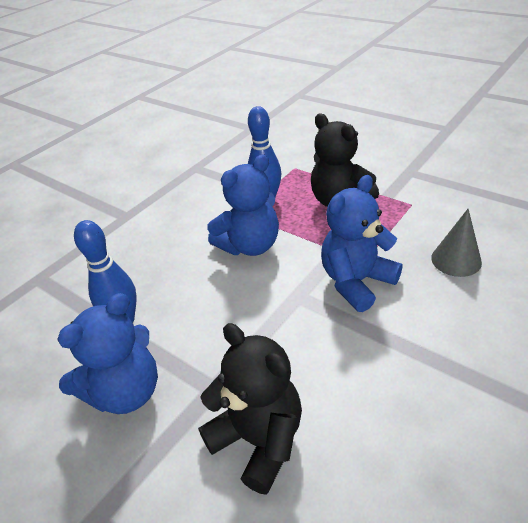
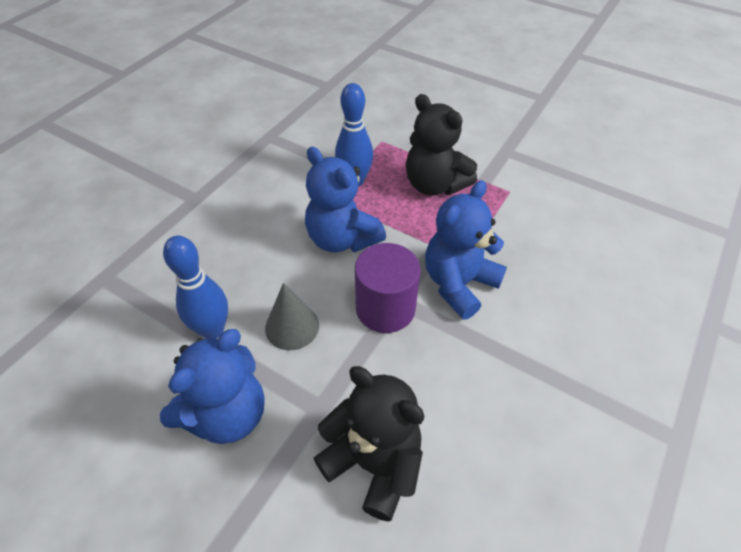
camera: 10 degrees left, 10 degrees up
(250, 245) = (342, 239): blue teddy bear -> blue teddy bear turned 90 degrees clockwise
(284, 303) = (385, 308): none -> purple cylinder
(456, 260) = (557, 259): grey cone -> grey cone (292, 326)

